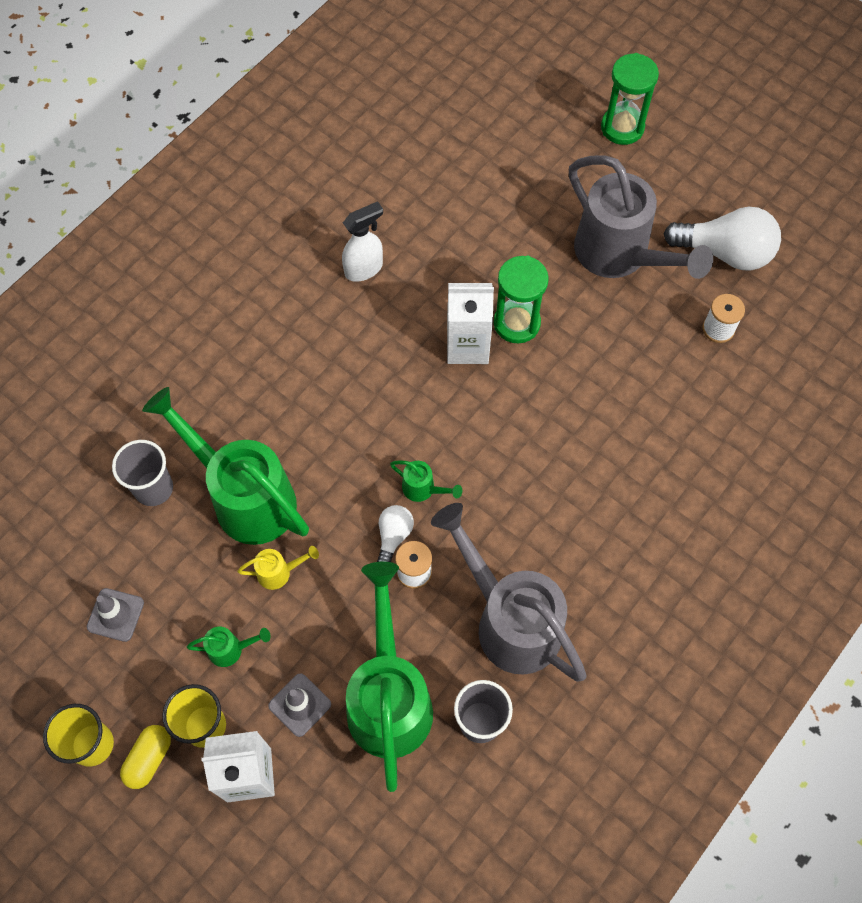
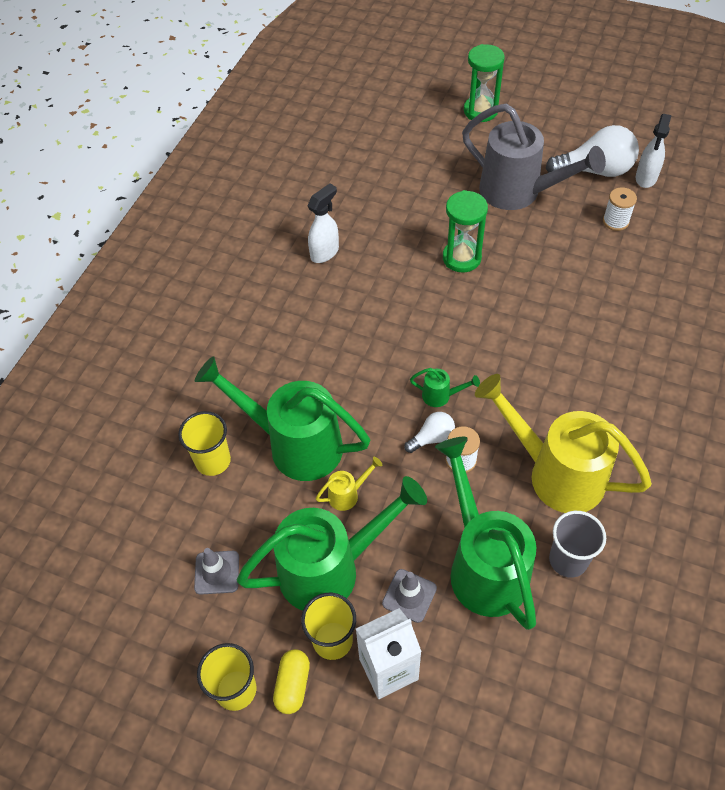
camera: 15 degrees left, 10 degrees down
(153, 488) = (213, 461): grey cup -> yellow cup
(231, 649) = (330, 569): green watering can -> green watering can, size x2.49
(393, 536) = (432, 438): white light bulb -> white light bulb turned 60 degrees clockwise
(467, 346) = (430, 284): white carton -> none
(510, 620) = (556, 473): grey watering can -> yellow watering can
(782, 281) = (646, 178): none -> white spray bottle

